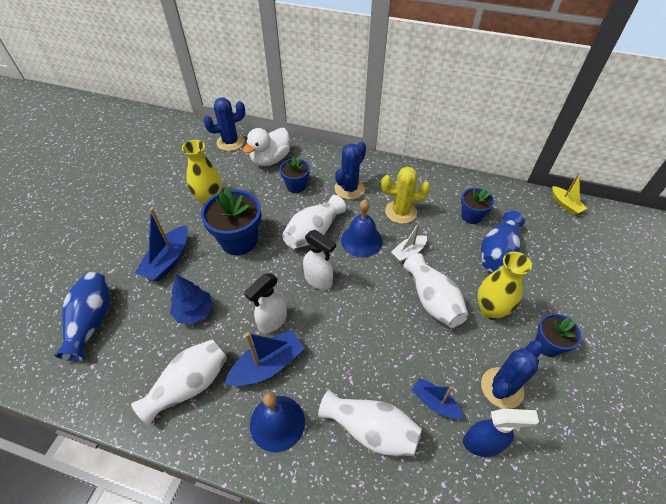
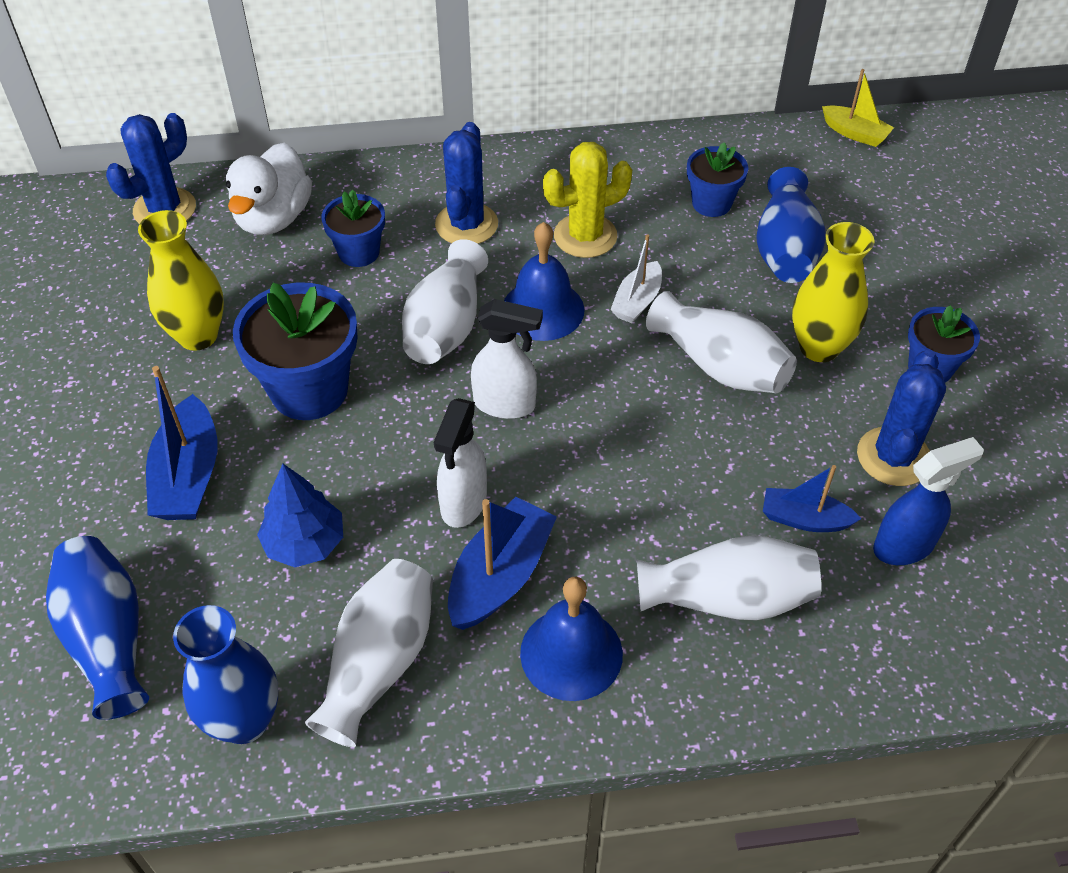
camera: 25 degrees left, 0 degrees up
(118, 387) = (244, 721): none -> blue vase

